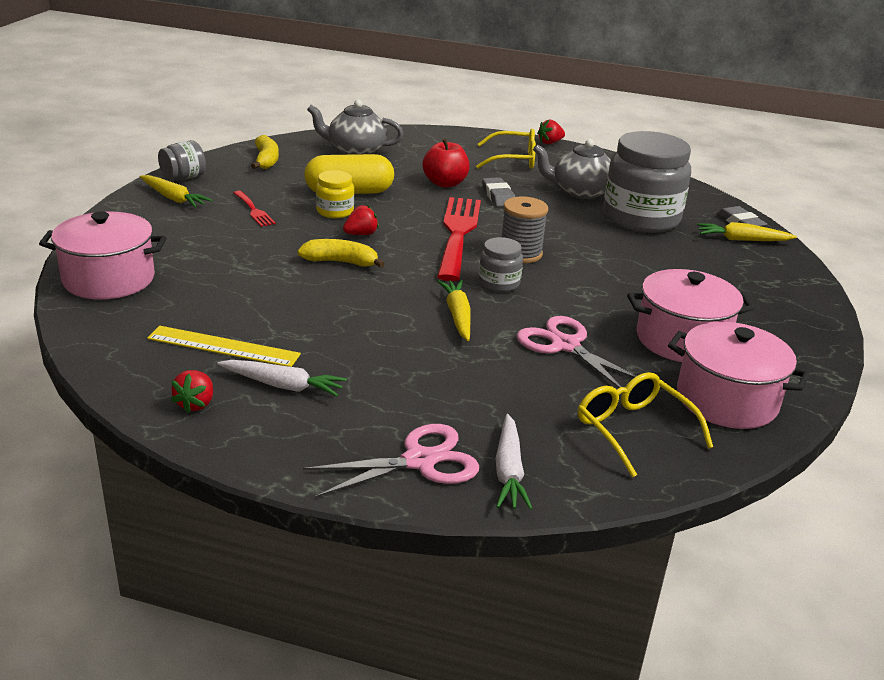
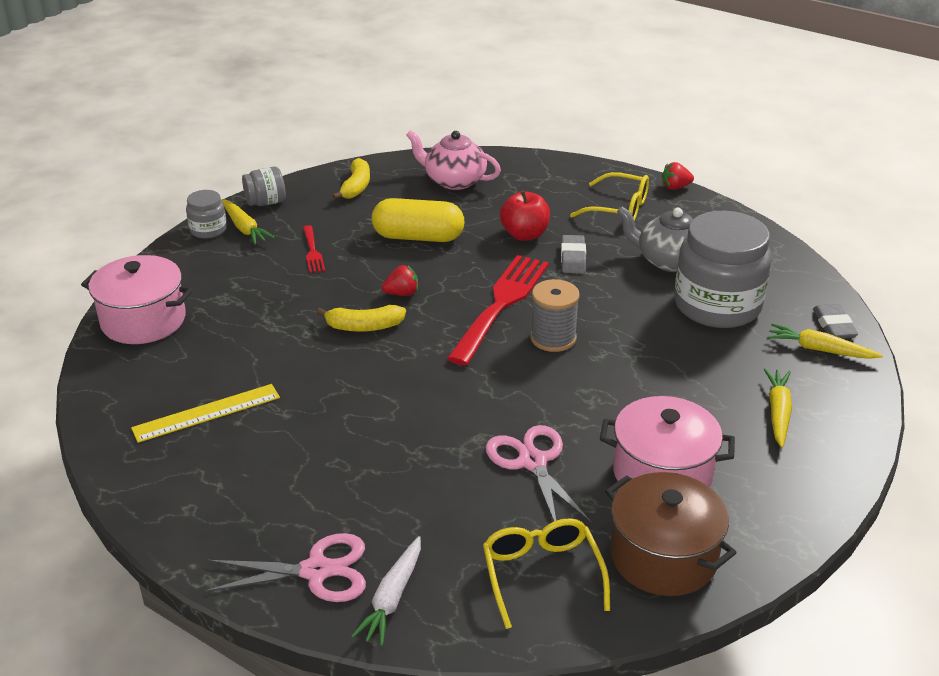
camera: 20 degrees right, 5 degrees up
(196, 404) = (153, 473): red strawberry -> none
(223, 346) = (207, 413): yellow ruler -> yellow ruler turned 60 degrees counterclockwise
(283, 385) = (237, 465): white carrot -> none
(335, 211) = (391, 261): yellow jar -> none
(341, 262) = (364, 327): yellow banana -> yellow banana turned 150 degrees clockwise
(355, 150) = (454, 180): grey teapot -> pink teapot
(458, 316) = (443, 409): yellow carrot -> yellow carrot (778, 412)
(499, 283) = (508, 374): grey jar -> grey jar (208, 230)
(726, 400) = (663, 557): pink pot -> brown pot

